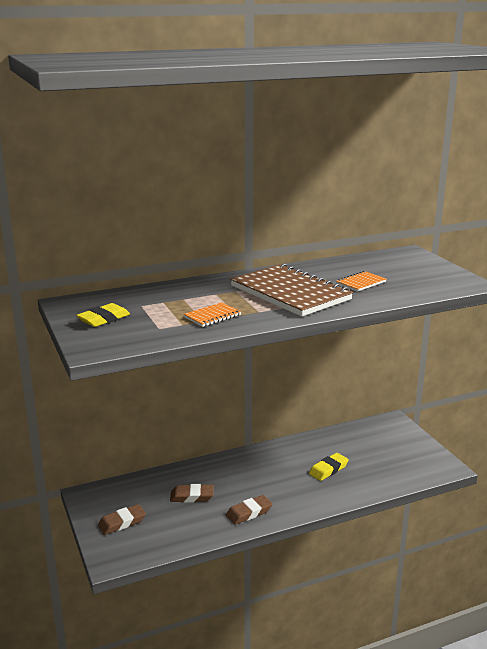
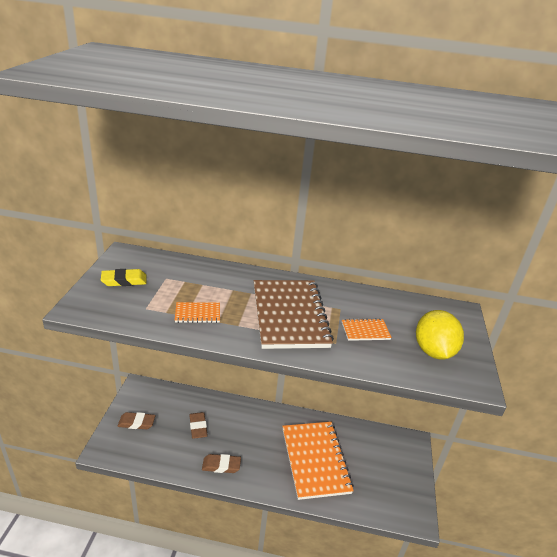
camera: 30 degrees right, 10 degrees up
(192, 496) = (198, 427): brown eraser -> brown eraser turned 45 degrees clockwise
(328, 469) = (315, 460): yellow eraser -> orange notebook
(423, 278) = (433, 351): none -> yellow lemon

